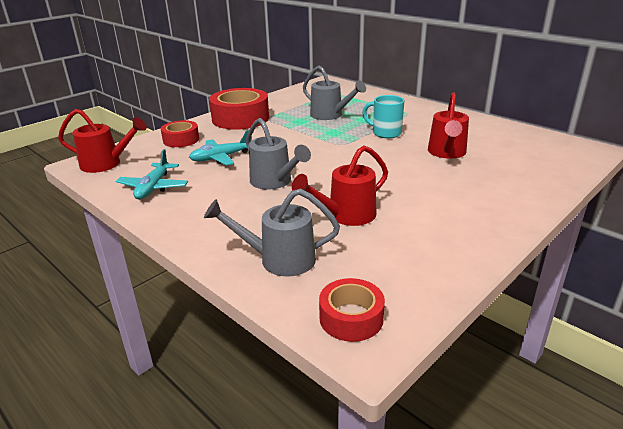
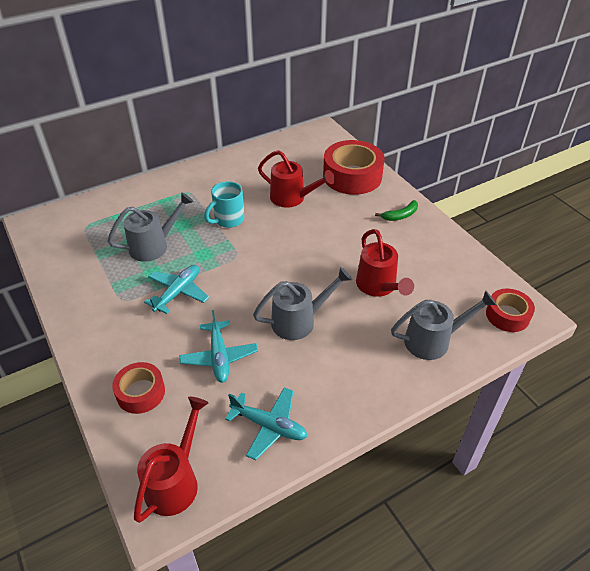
camera: 75 degrees left, 15 degrees up
(240, 118) = (106, 324): red tape -> red tape (352, 176)
(278, 259) = (434, 340): grey watering can -> grey watering can turned 120 degrees counterclockwise
(283, 132) = (178, 292): none -> turquoise plane
(484, 215) = (400, 215): none -> green banana

